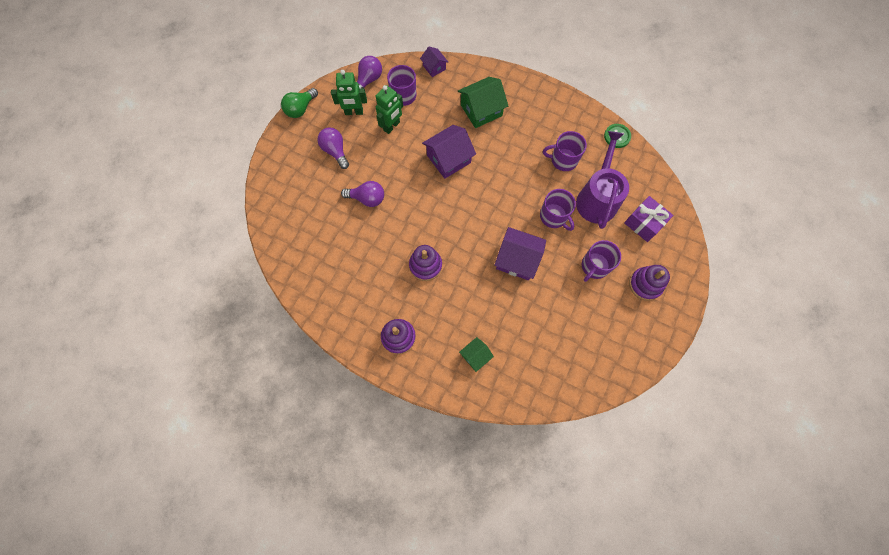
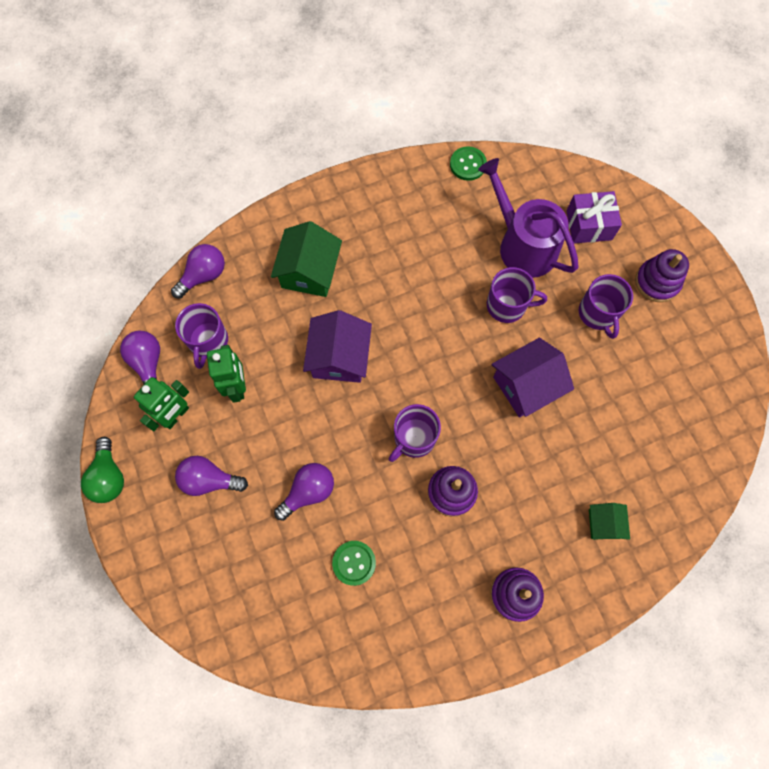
camera: 50 degrees left, 0 degrees up
(349, 246) = (354, 563): none -> green button
(434, 67) = (203, 275): purple house -> purple light bulb
(563, 160) = (448, 239): purple mug -> purple mug (414, 438)

